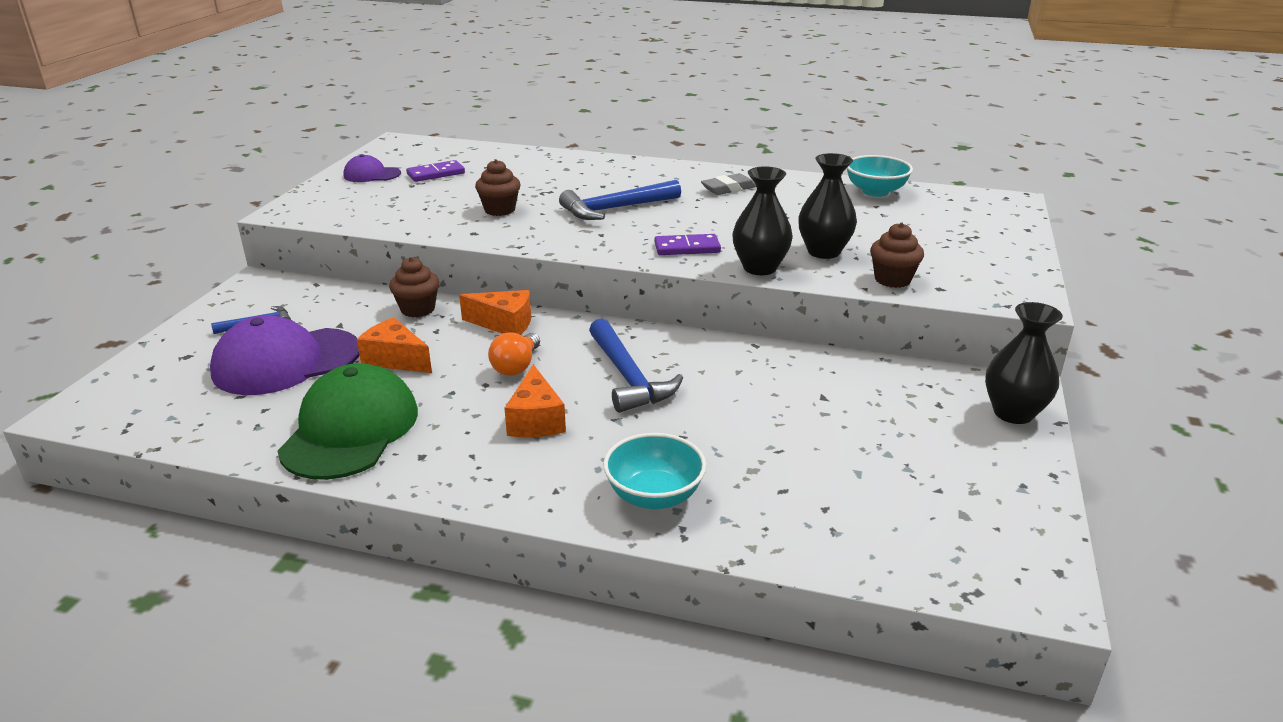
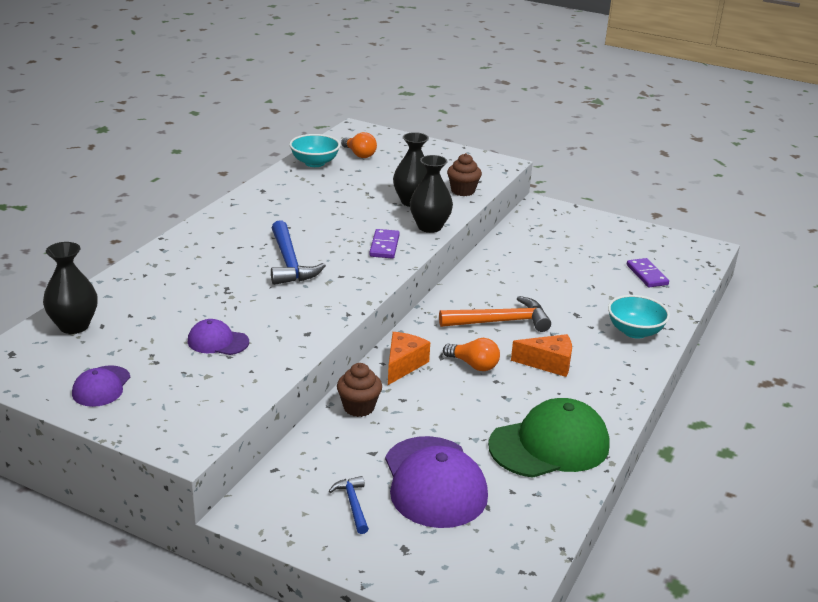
camera: 80 degrees left, 0 degrees up
(350, 430) = (549, 445): green cap -> green cap turned 135 degrees clockwise
(395, 359) = (447, 421): orange cheese -> none
(436, 174) = (131, 345): purple domino -> purple domino (647, 275)
(449, 201) = (218, 341): none -> purple cap
(500, 210) = (259, 316): brown cupcake -> none
(628, 377) = (500, 322): blue hammer -> orange hammer
(728, 189) = (274, 211): grey eraser -> none
(931, 210) = (359, 154): none -> orange light bulb
(1013, 413) = (565, 214): black vase -> black vase (74, 326)

